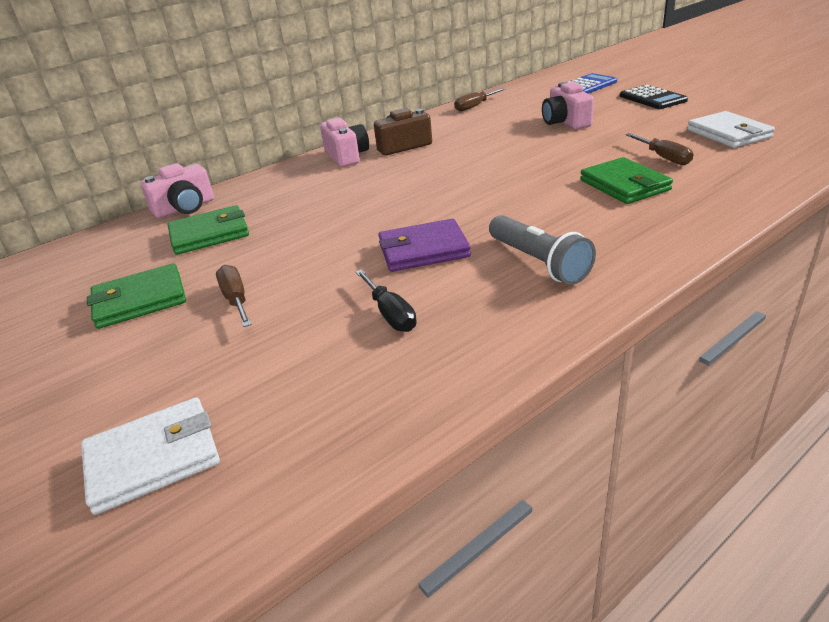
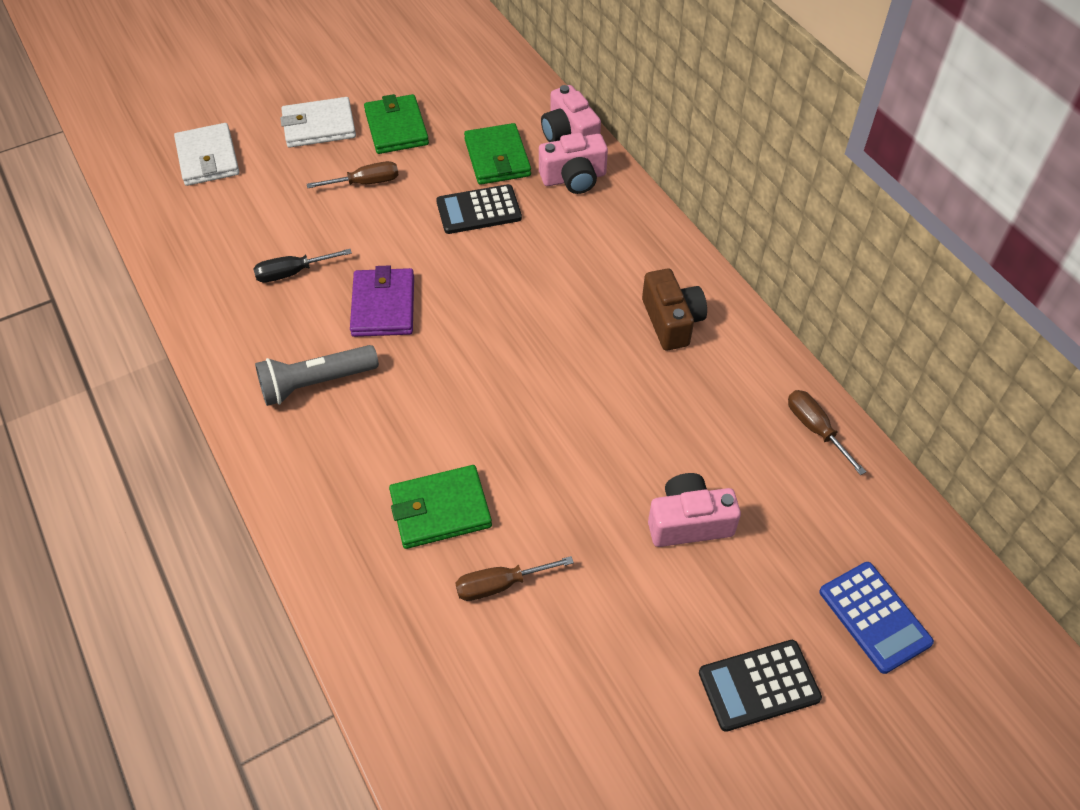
camera: 95 degrees right, 20 degrees up
(285, 229) = (479, 210): none -> black calculator
(347, 156) = (659, 264): pink camera -> pink camera (574, 178)
(728, 134) = (548, 706): white wallet -> white wallet (319, 126)

